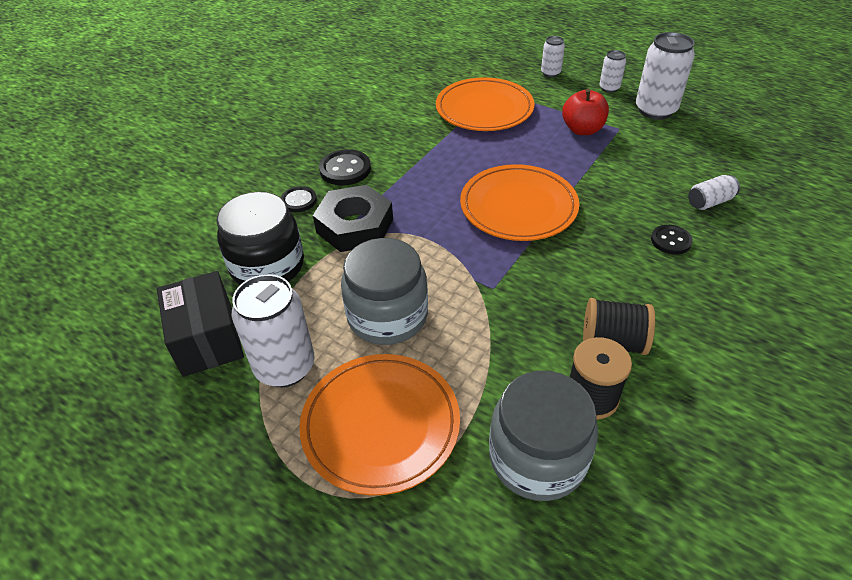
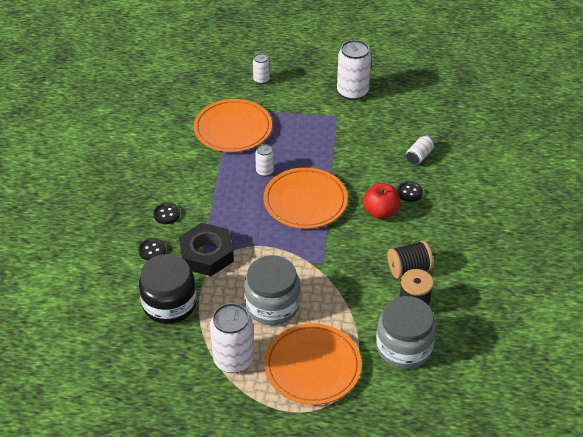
camera: 30 degrees left, 0 degrees up
(207, 339) = (171, 364): black box -> none
(345, 169) = (166, 214): black button -> black button, size x0.66
(582, 130) = (312, 125): red apple -> red apple (380, 212)
(609, 88) = (311, 81): white can -> white can (265, 171)

